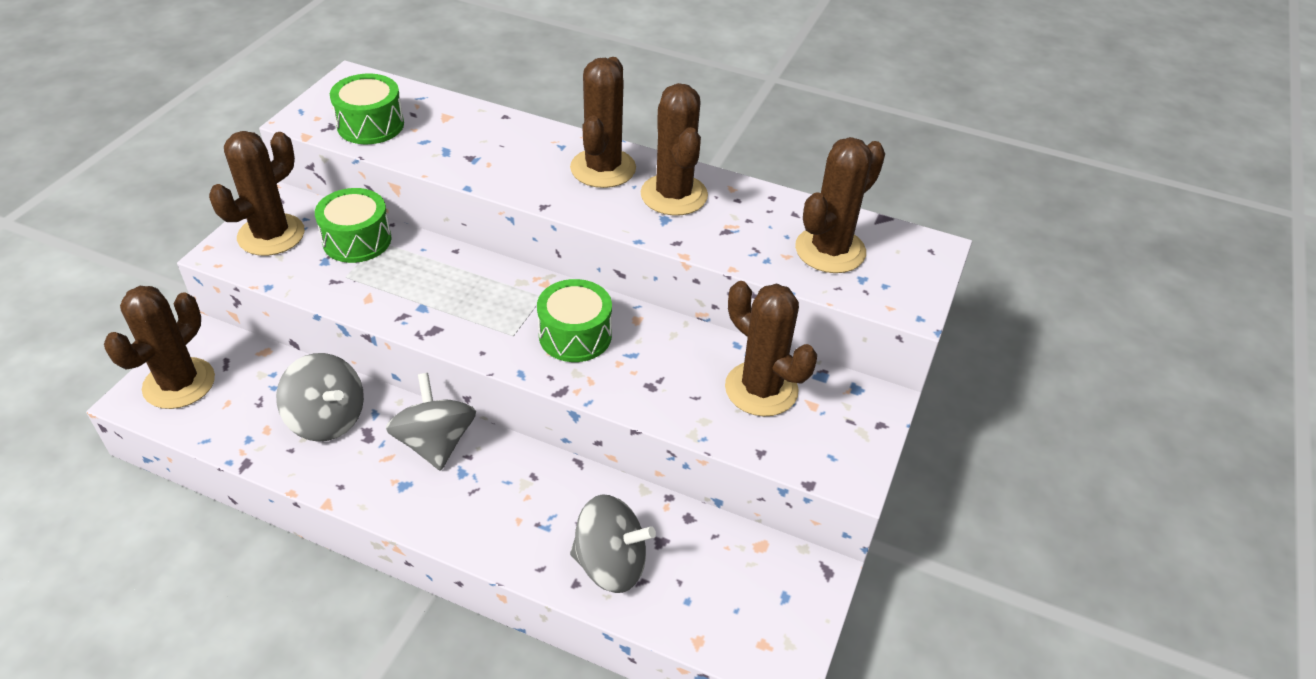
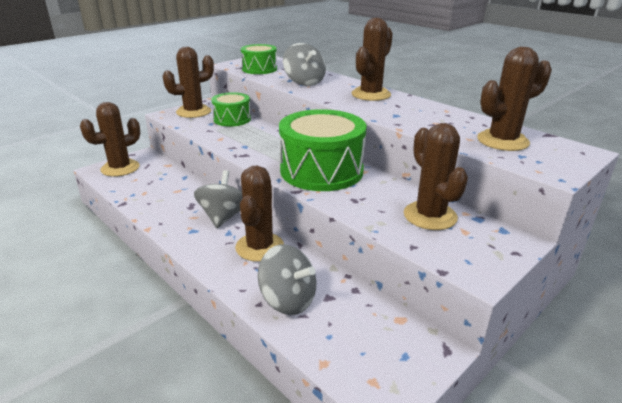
camera: 25 degrees right, 15 degrees down
(327, 419) = (176, 195): grey spinning top -> grey spinning top (304, 82)
(575, 335) = (321, 170): green drum -> green drum, size x1.79
(674, 195) = (407, 108): brown cactus -> brown cactus (259, 247)

